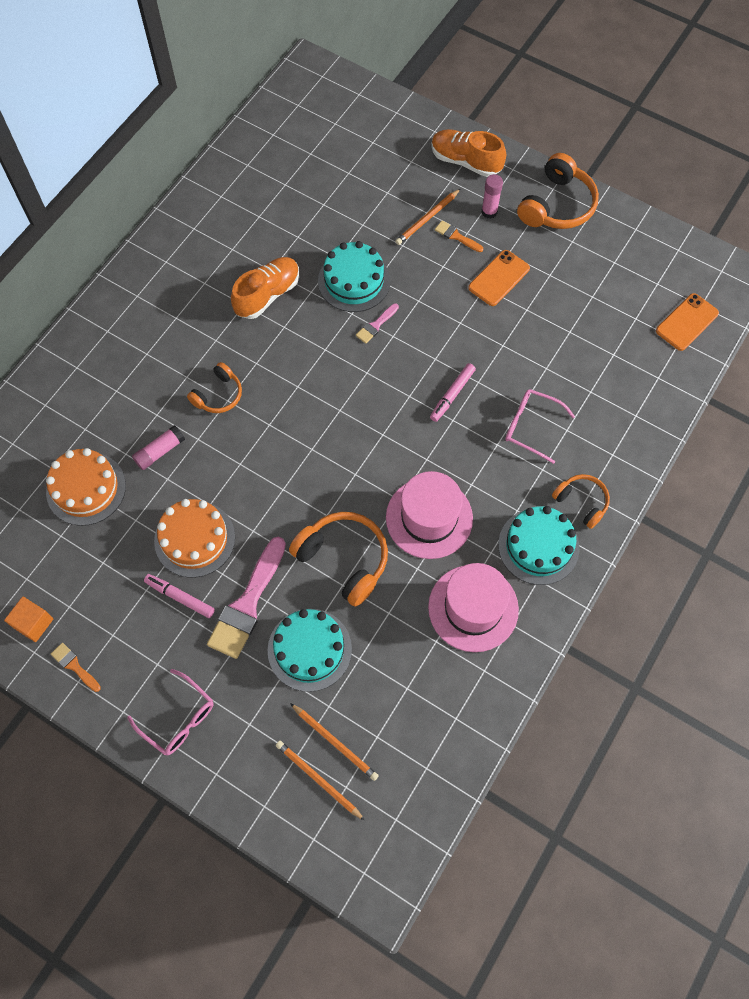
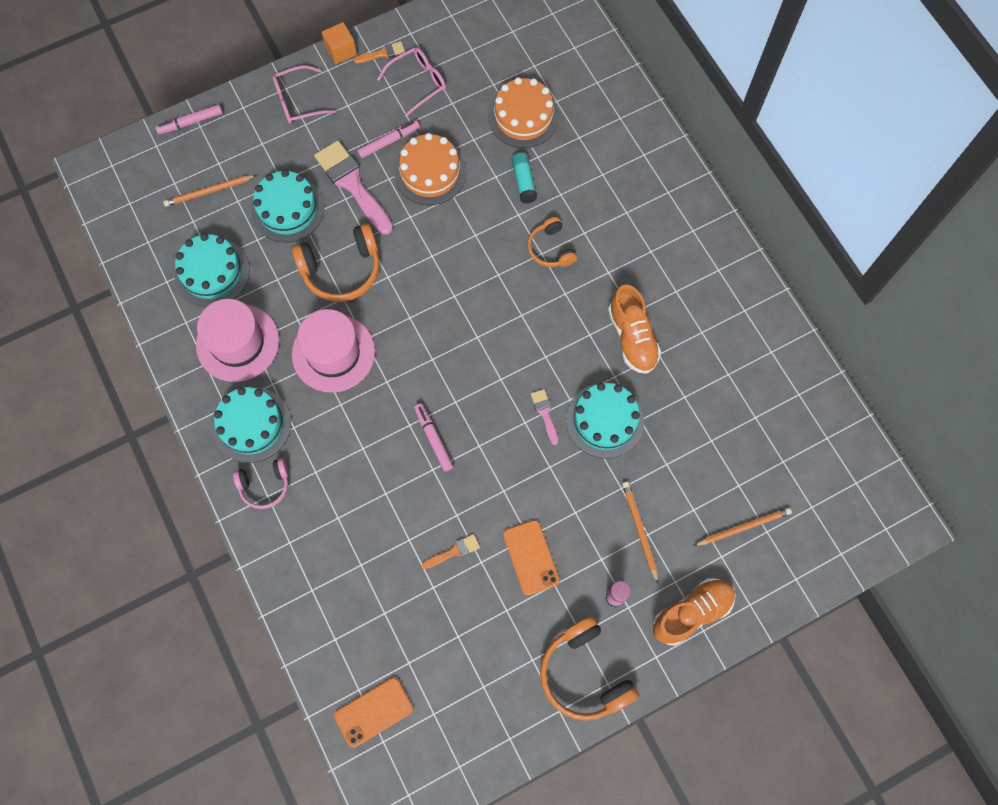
camera: 120 degrees right, 5 degrees up
(33, 623) = (433, 41): orange cube -> orange cube (341, 51)
(160, 451) = (524, 181): pink glue stick -> turquoise glue stick
(265, 820) = (190, 122): none -> pink marker
(318, 779) = (192, 168): orange pencil -> orange pencil (743, 527)
(419, 679) = (212, 272): none -> turquoise cake
(456, 236) = (602, 546): orange brush -> orange brush (454, 551)
(531, 427) = (360, 488): pink glasses -> pink glasses (418, 83)
(581, 502) = (265, 485): orange headphones -> pink headphones
(687, 322) = (373, 712): orange phone -> orange phone turned 75 degrees clockwise

